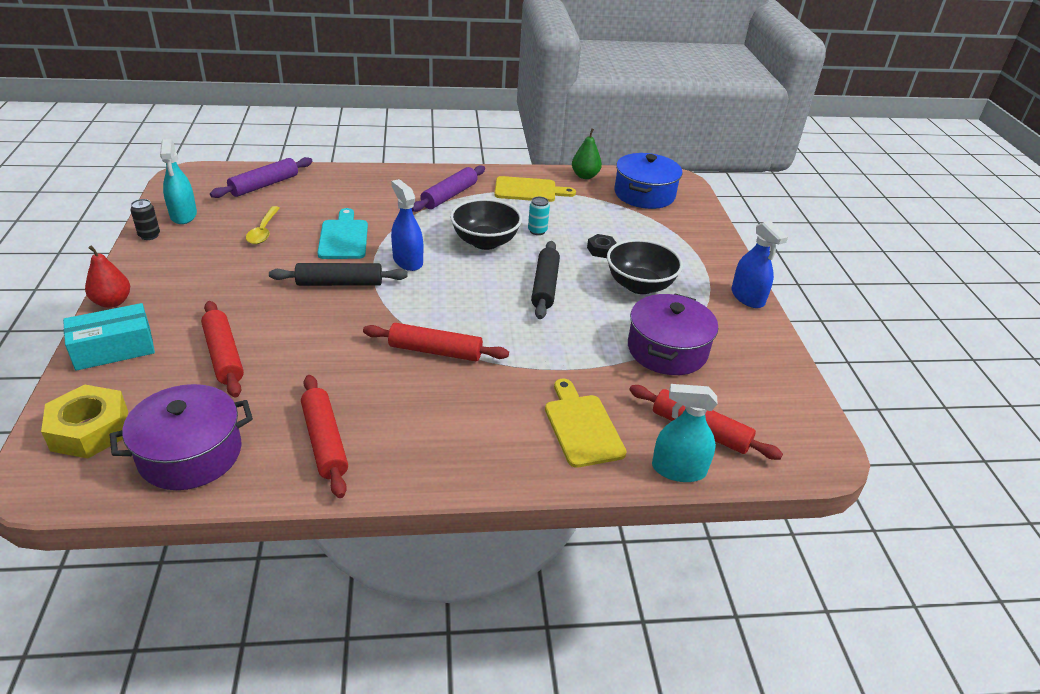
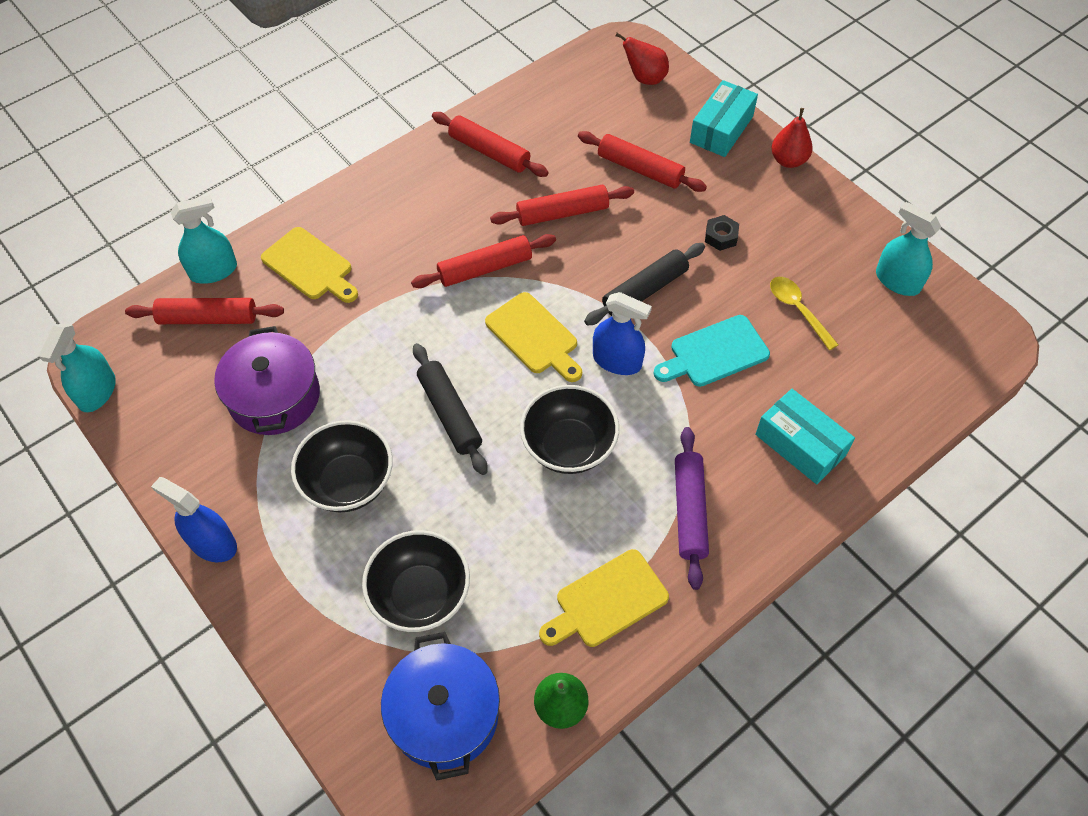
camera: 150 degrees right, 20 degrees up
(90, 430) = (645, 78): yellow nut -> red pear
(149, 235) = (880, 237): black can -> none
(190, 454) = (564, 99): purple pot -> none
(264, 185) = (900, 380): purple rolling pin -> none
(329, 357) = (562, 213): none -> red rolling pin
(343, 237) = (715, 353): turquoise cutting board -> turquoise cutting board turned 105 degrees clockwise
(357, 190) = (800, 445): none -> turquoise box
(446, 296) = (534, 336): none -> yellow cutting board
(537, 231) = (528, 510): turquoise can -> none
(601, 250) = (428, 523): black nut -> black nut (721, 236)
(627, 229) = (420, 595): none -> black bowl
(820, 420) = (97, 391): none -> turquoise spray bottle

